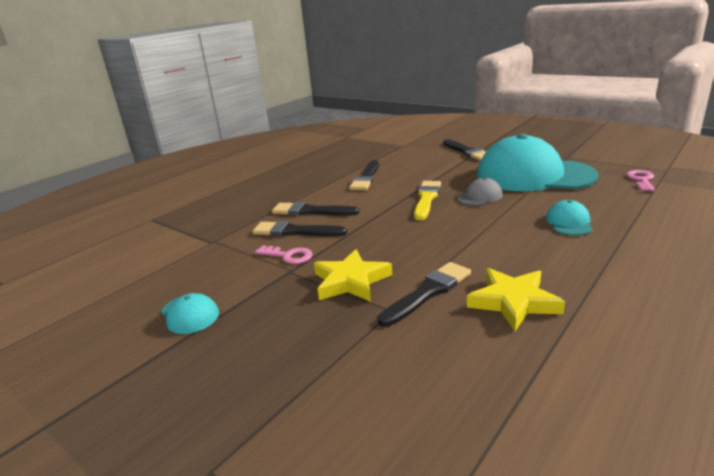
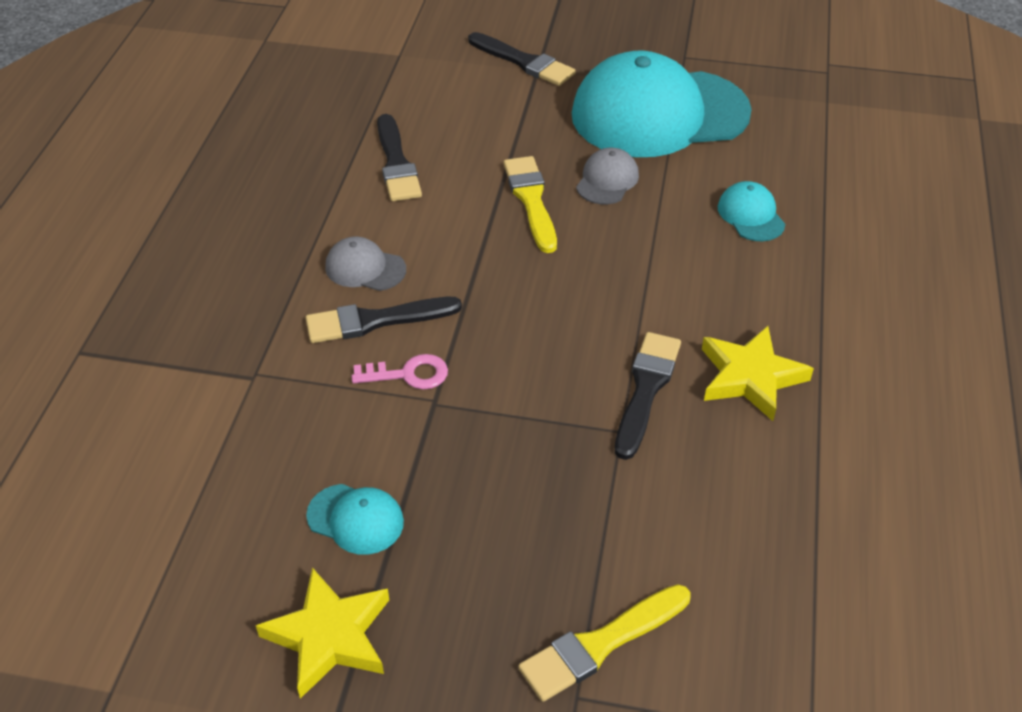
camera: 30 degrees left, 20 degrees up
(262, 439) = (601, 644): none -> yellow brush
(311, 211) = (365, 268): black brush -> grey cap
(351, 281) = (535, 397): yellow star -> yellow star (329, 636)
(641, 180) = (804, 101): pink key -> none

